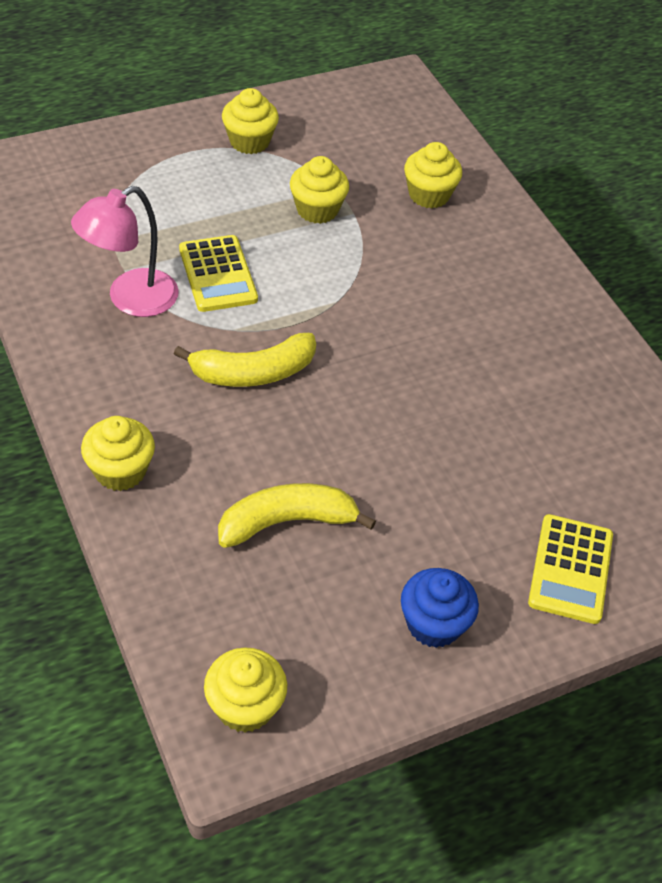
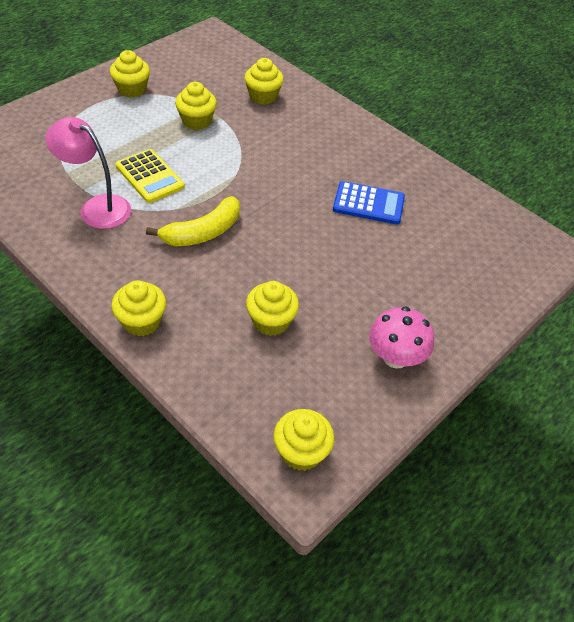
camera: 20 degrees left, 0 degrees up
(130, 299) = (97, 207): pink lamp -> pink lamp turned 90 degrees clockwise
(287, 522) = (271, 321): yellow banana -> yellow cupcake
(434, 624) = (395, 357): blue cupcake -> pink mushroom
(505, 395) = (368, 204): none -> blue calculator
(570, 569) = (459, 297): yellow calculator -> none

